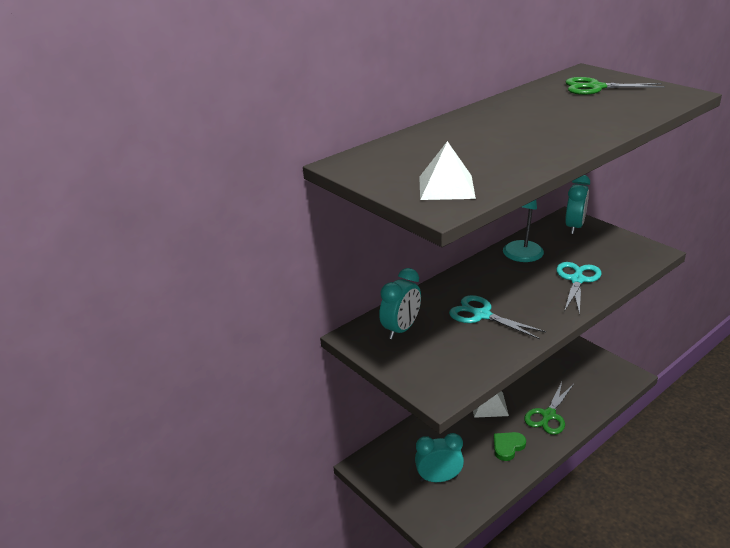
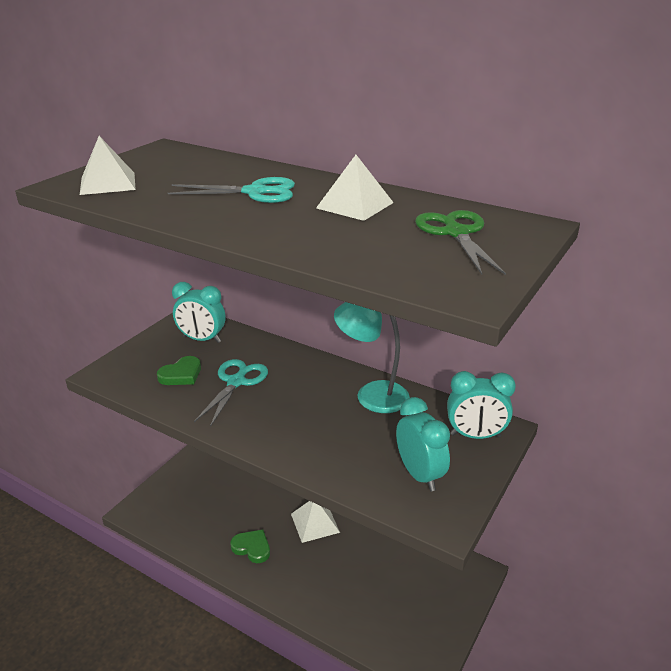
camera: 70 degrees right, 0 degrees up
(439, 478) = (198, 500): turquoise clock -> turquoise clock (419, 475)
(459, 345) = (181, 374): none -> green heart
(538, 106) = (354, 205): none -> white pyramid
(548, 415) = (313, 580): green scissors -> none
(577, 280) = (332, 445): turquoise scissors -> turquoise scissors (255, 192)

